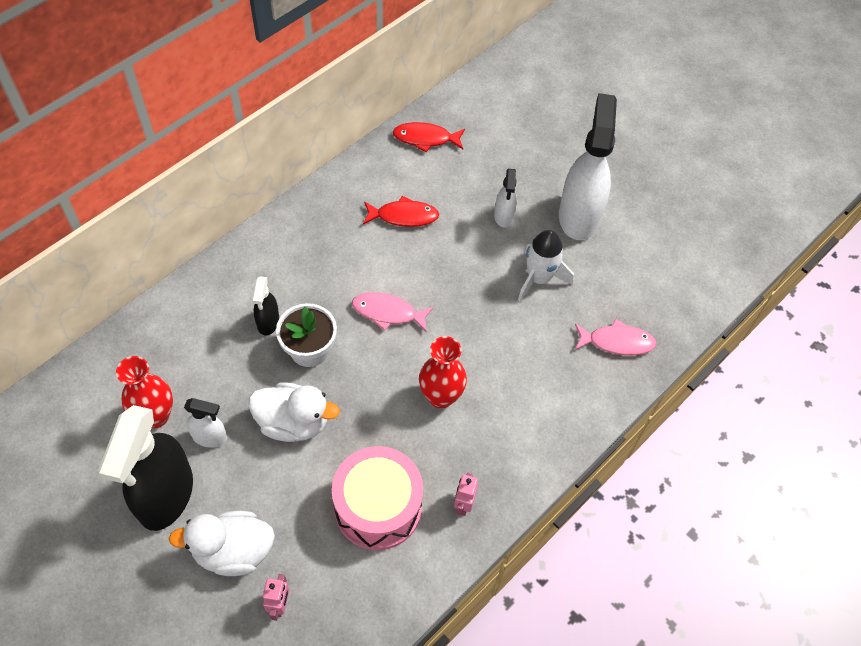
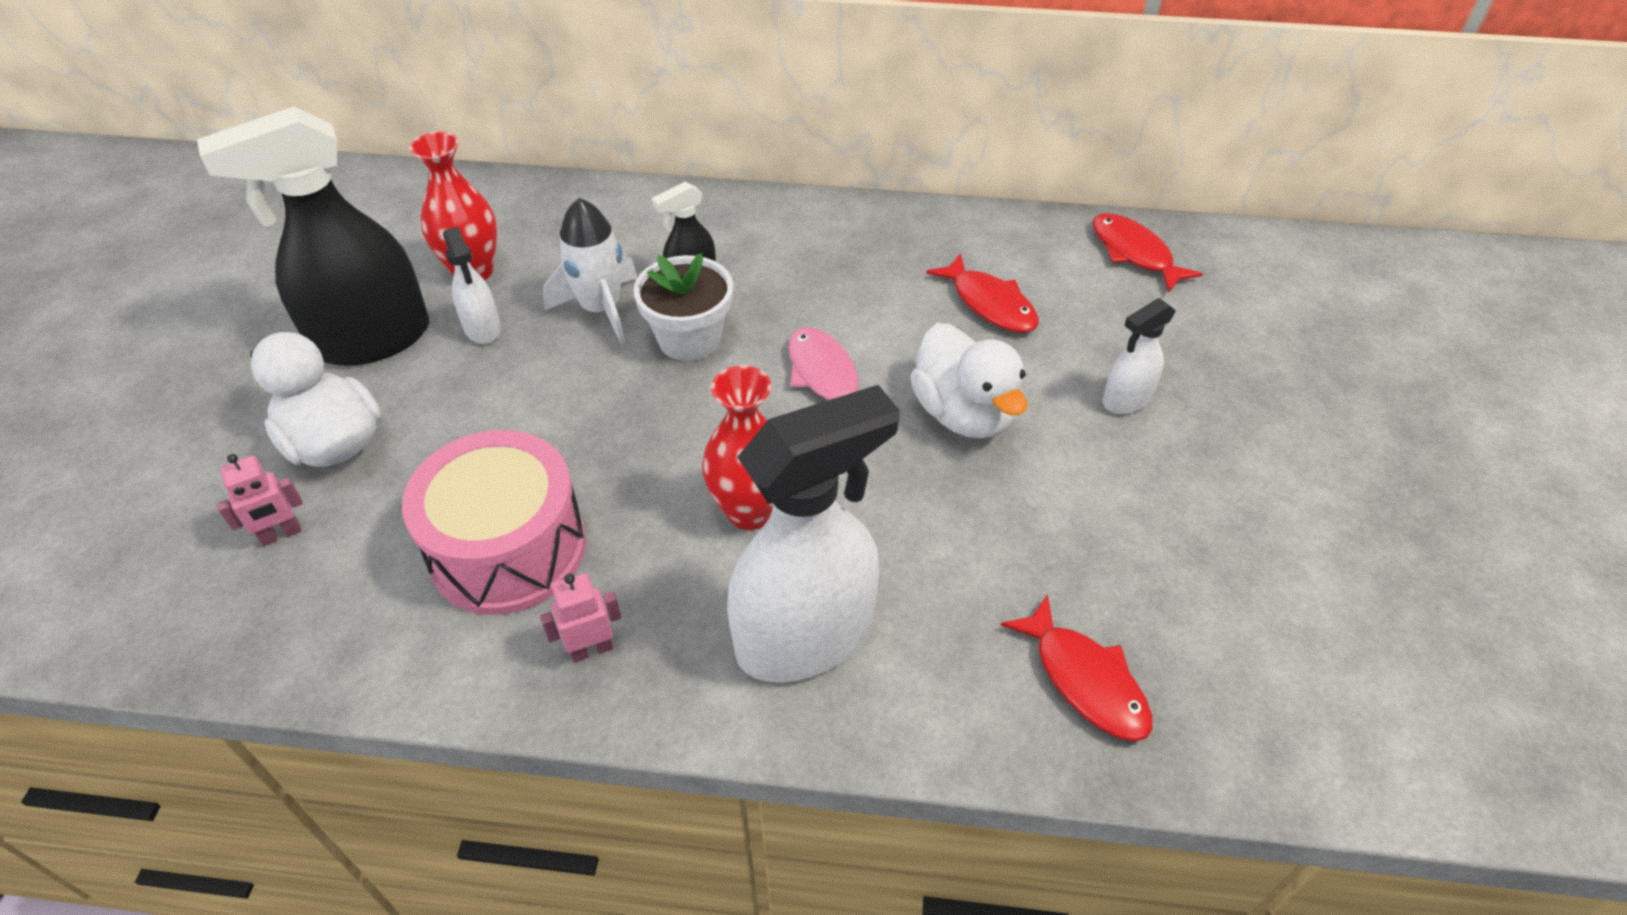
camera: 55 degrees right, 10 degrees down
(293, 423) = (568, 387): white duck -> white duck (963, 414)
(539, 278) = (1075, 503): white rocket -> white rocket (601, 309)
(579, 215) = (1247, 484): white spray bottle -> white spray bottle (806, 637)
(617, 342) = (1085, 680): pink fish -> red fish

